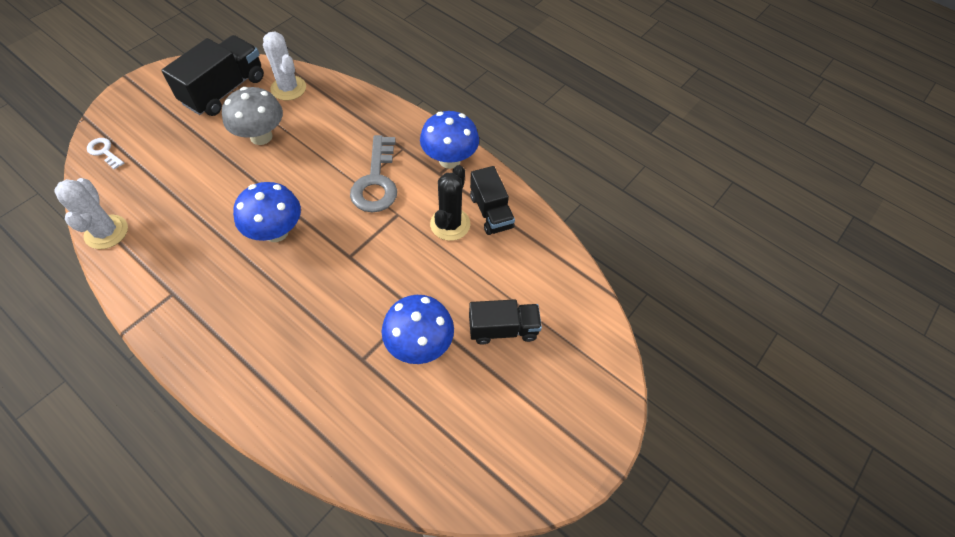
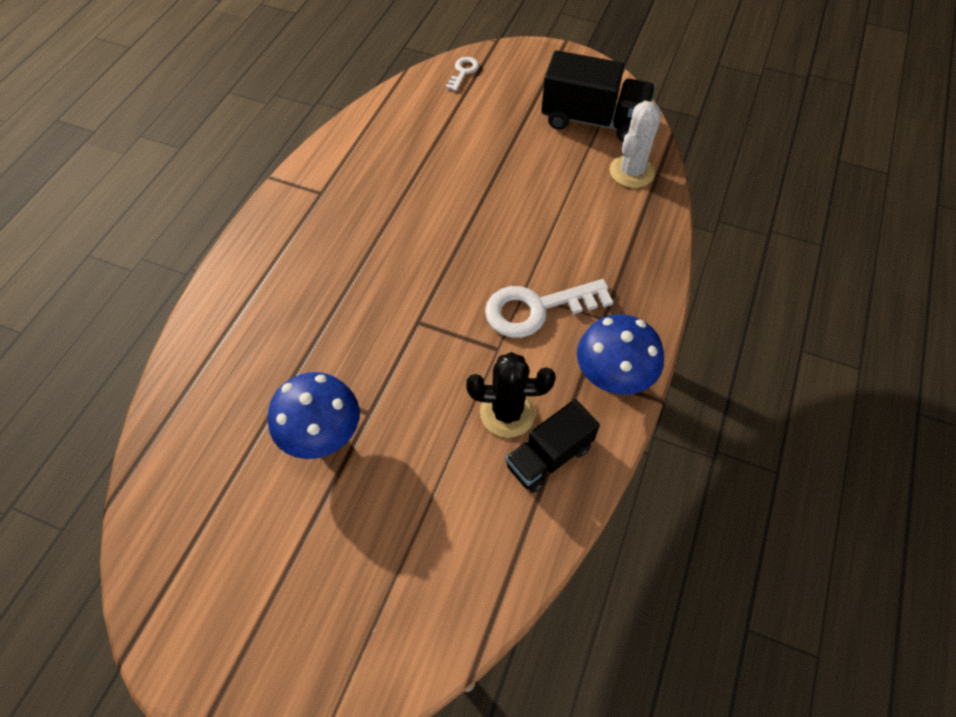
camera: 75 degrees right, 0 degrees up
(106, 232) = (372, 116): white cactus -> none
(261, 136) = (546, 177): grey mushroom -> none
(276, 232) = (424, 243): blue mushroom -> none
(376, 181) = (536, 309): grey key -> white key
(503, 329) = (370, 527): black truck -> none

